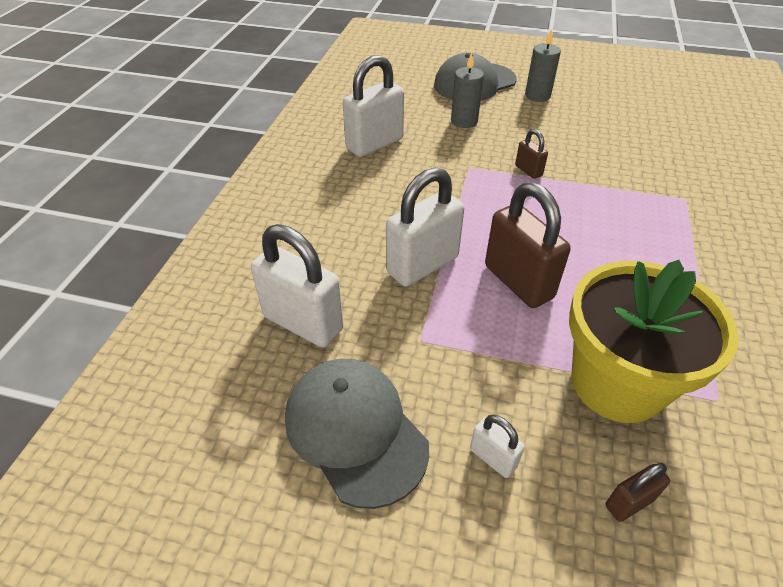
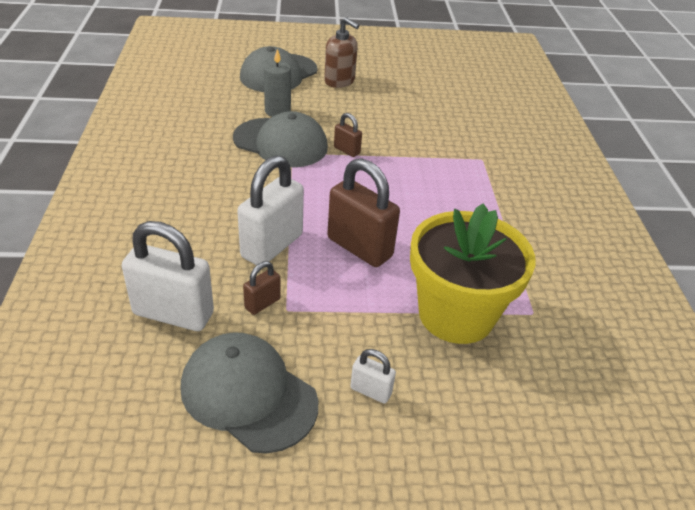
camera: 20 degrees left, 5 degrees down
(374, 144) = (196, 141): white padlock -> none
(459, 155) = (280, 143): none -> grey cap
(537, 96) = (339, 81): grey candle -> brown soap dispenser
(629, 502) = (482, 401): brown padlock -> brown padlock (262, 303)

